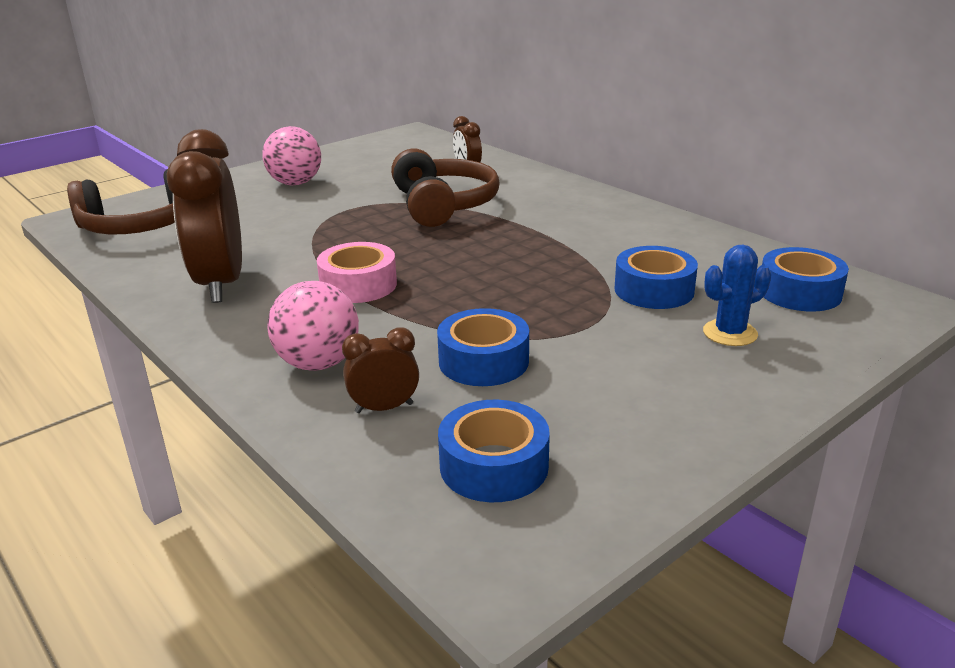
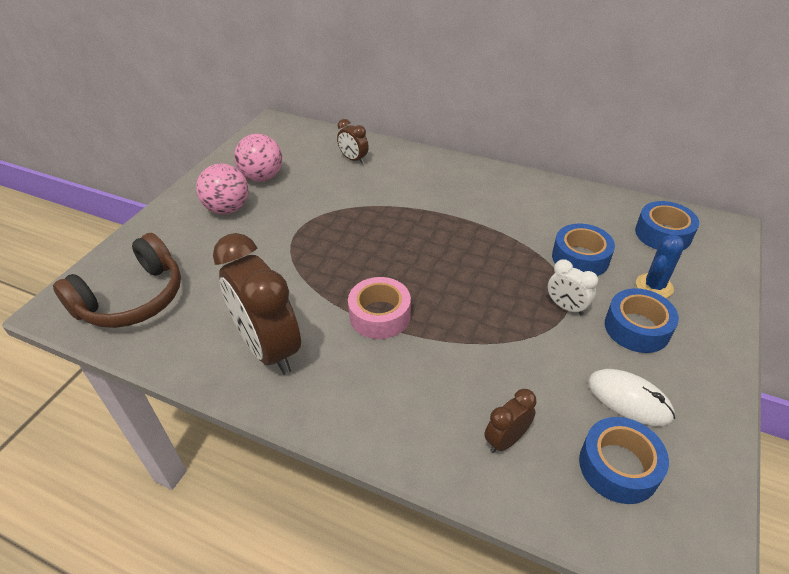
camera: 25 degrees left, 15 degrees up
(318, 363) = (422, 412): pink ball -> pink ball (262, 177)
(443, 205) = (369, 206): brown headphones -> none
(483, 361) = (531, 367): blue tape -> blue tape (637, 328)
(576, 416) = (629, 399): none -> white mouse
(585, 325) = (566, 307): none -> white clock

